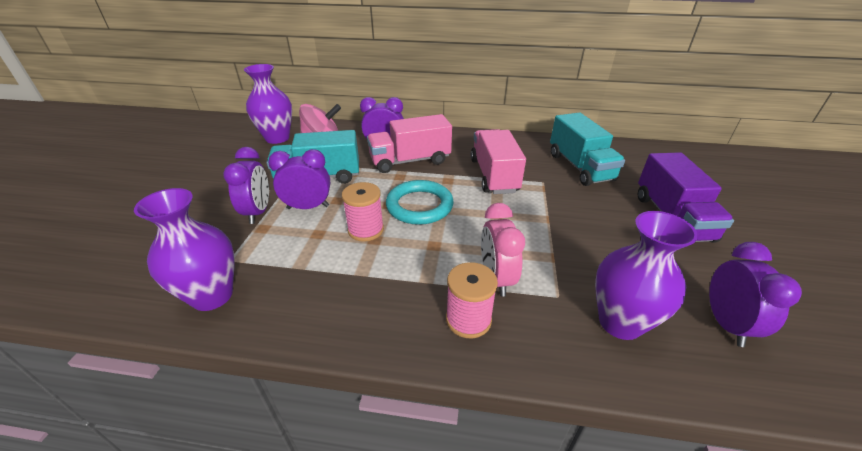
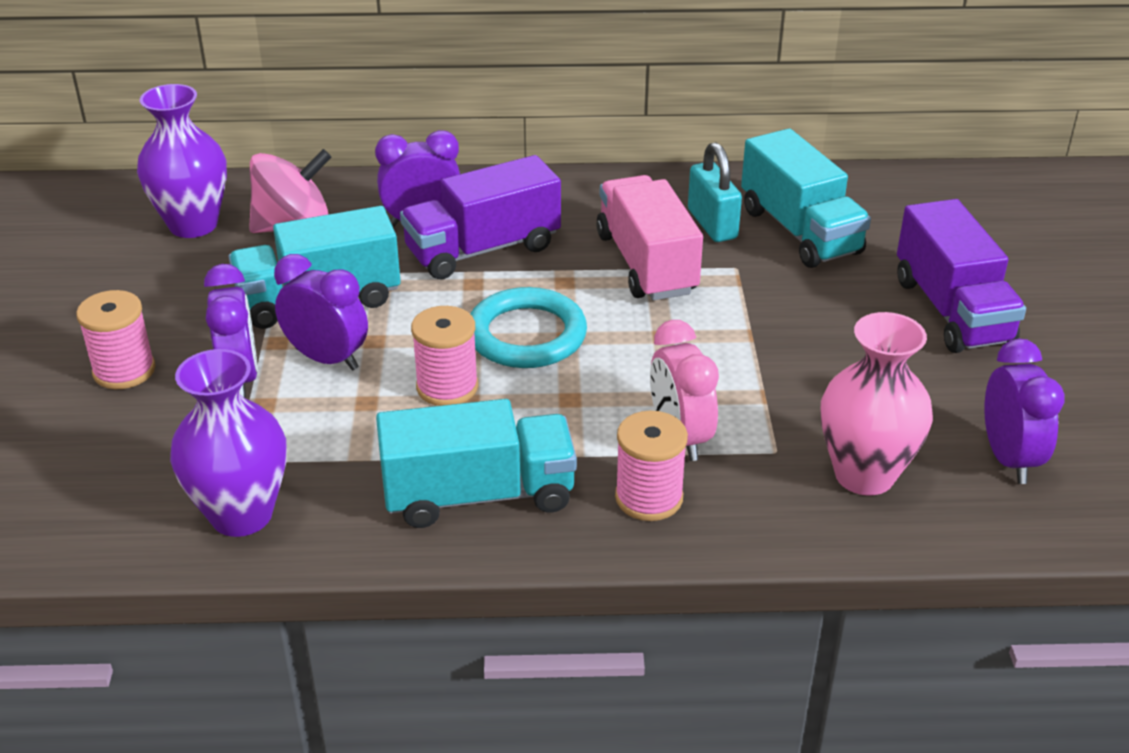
camera: 10 degrees left, 0 degrees up
(203, 202) = (124, 371): none -> pink spool
(308, 207) = (327, 359): purple clock -> purple clock turned 45 degrees clockwise
(359, 302) = (479, 495): none -> turquoise truck
(410, 161) = (482, 249): pink truck -> purple truck
(532, 159) = (712, 224): none -> turquoise padlock
(620, 322) = (864, 475): purple vase -> pink vase

